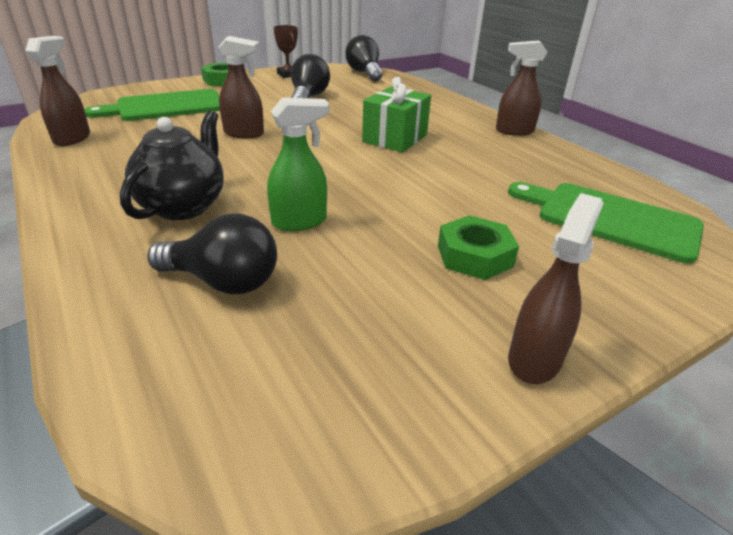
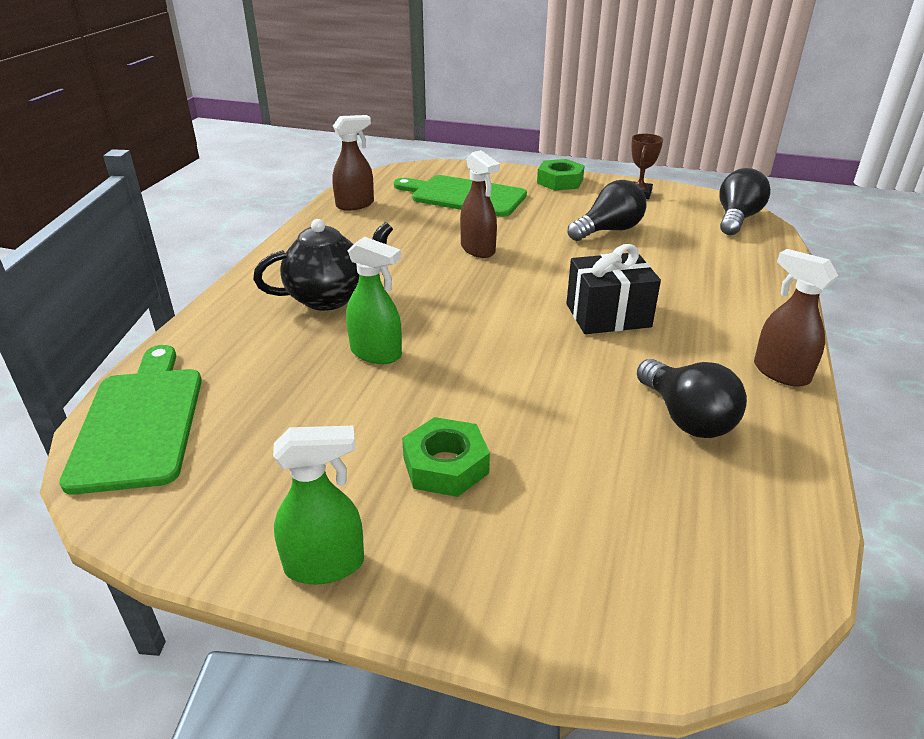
camera: 50 degrees right, 0 degrees up
(223, 281) = (259, 369): black light bulb -> black light bulb (686, 418)
(395, 138) = (608, 315): green gift -> black gift
(534, 359) = (325, 565): brown spray bottle -> green spray bottle
(610, 219) = (661, 530): green cutting board -> green cutting board (140, 422)

